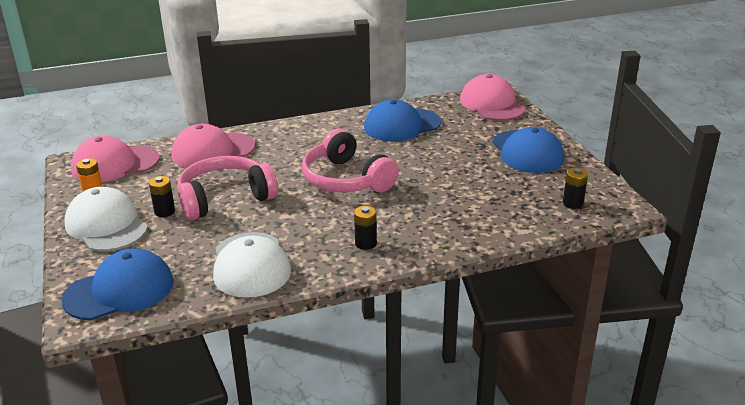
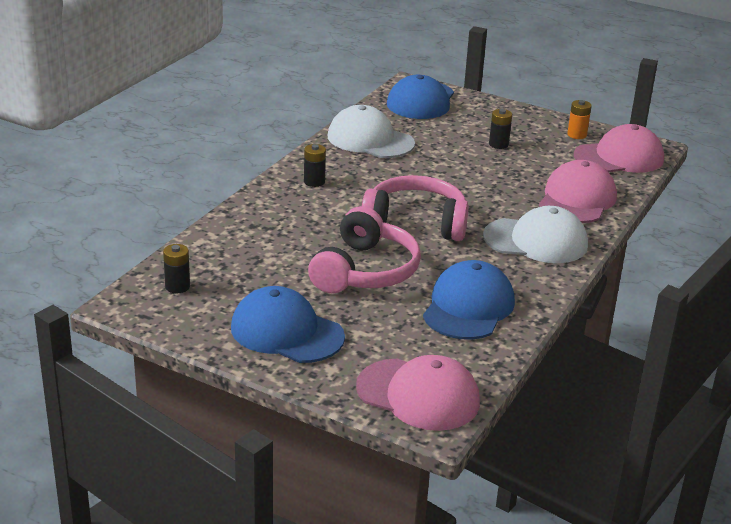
camera: 135 degrees right, 0 degrees up
(106, 225) = (514, 123): white cap -> white cap (536, 241)
(115, 164) = (619, 157): pink cap -> pink cap turned 45 degrees clockwise
(225, 198) = (478, 169): pink headphones -> pink headphones (364, 271)

